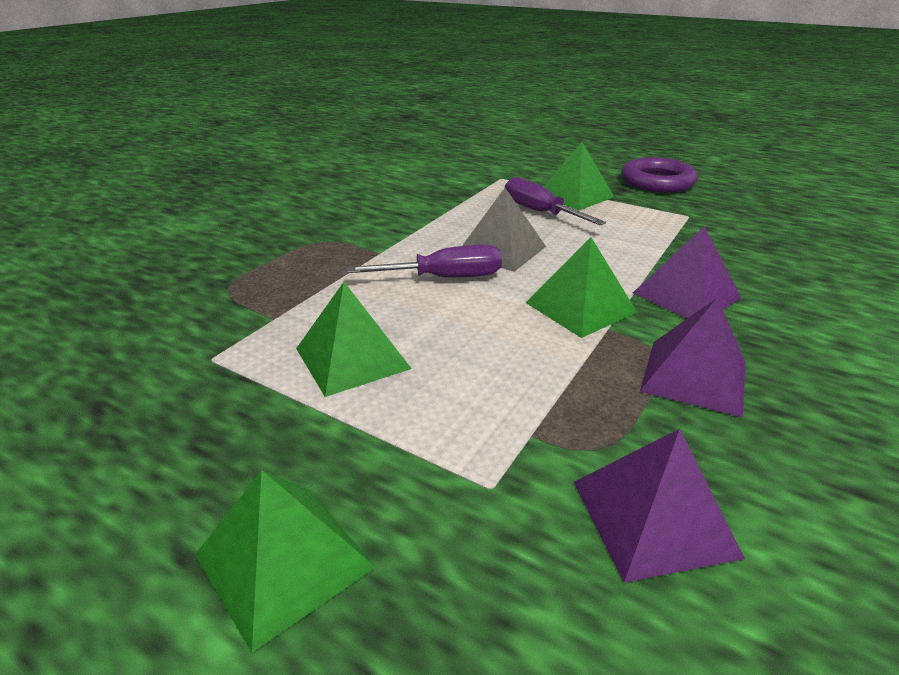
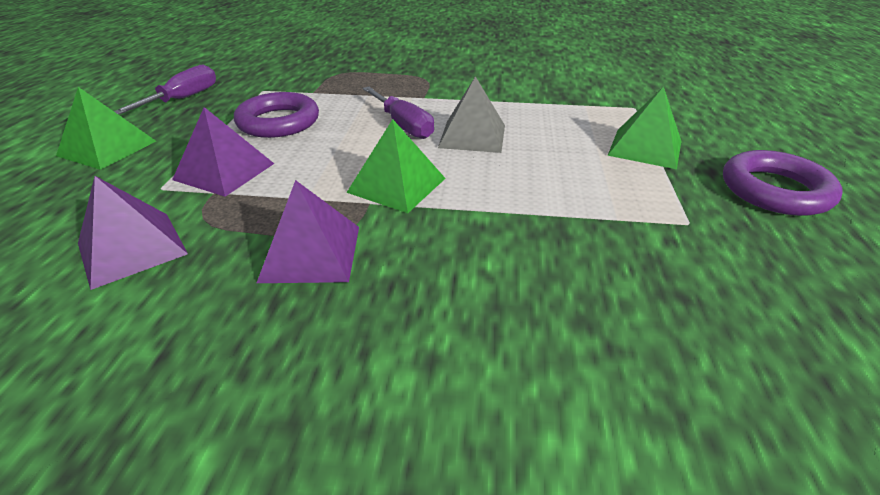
camera: 65 degrees right, 5 degrees up
(352, 358) = (278, 122): green pyramid -> purple ring
(540, 212) = (575, 138): purple screwdriver -> purple screwdriver (183, 99)
(686, 295) = (464, 237): purple pyramid -> purple pyramid (224, 171)

